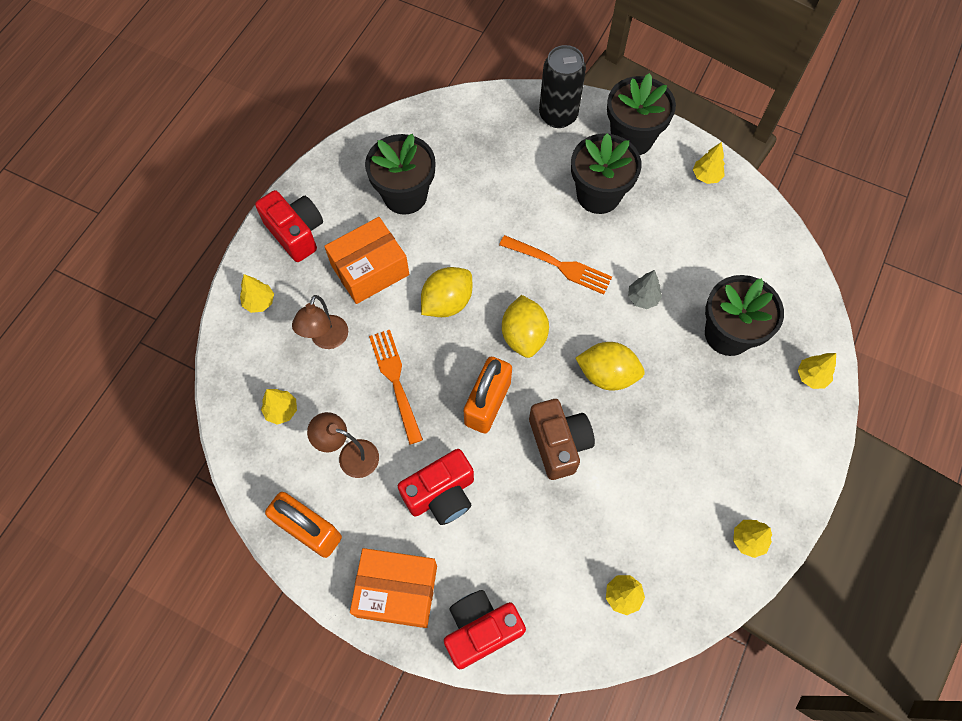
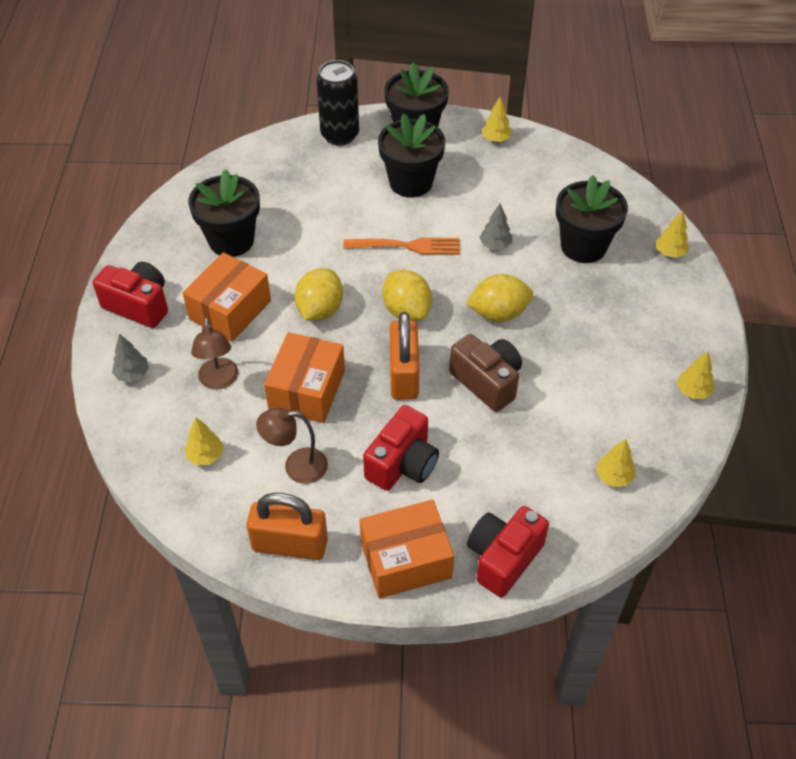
camera: 25 degrees left, 15 degrees down
(259, 302) = (132, 374): yellow tree -> grey tree
(396, 382) = (307, 390): orange fork -> orange box

